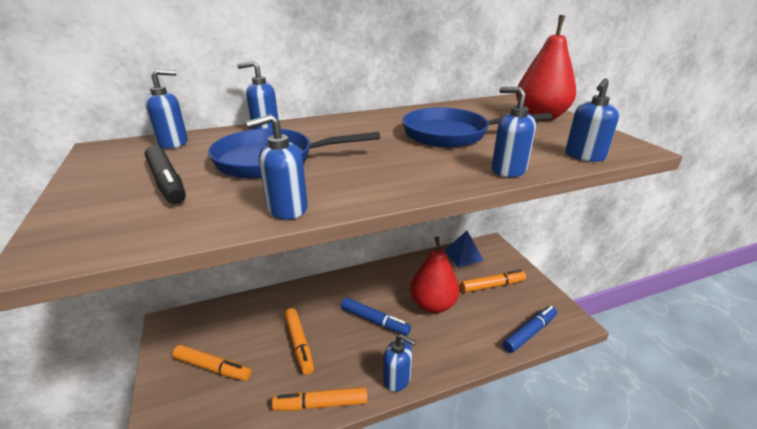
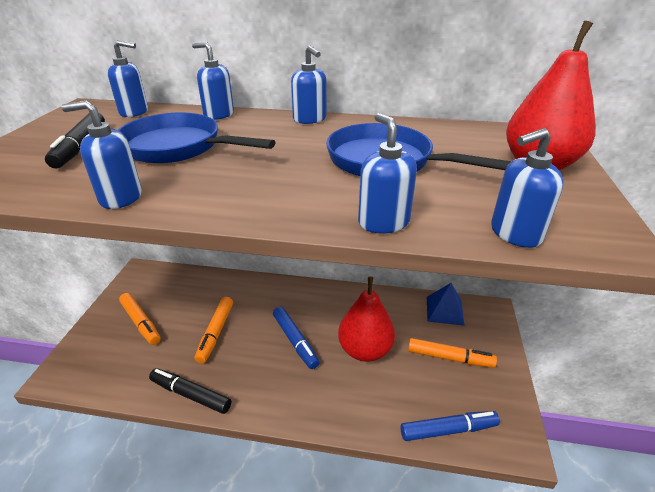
camera: 30 degrees right, 5 degrees up
(321, 404) = (190, 395): orange marker -> black marker
(397, 379) = (269, 406): blue soap dispenser -> blue soap dispenser (310, 119)

